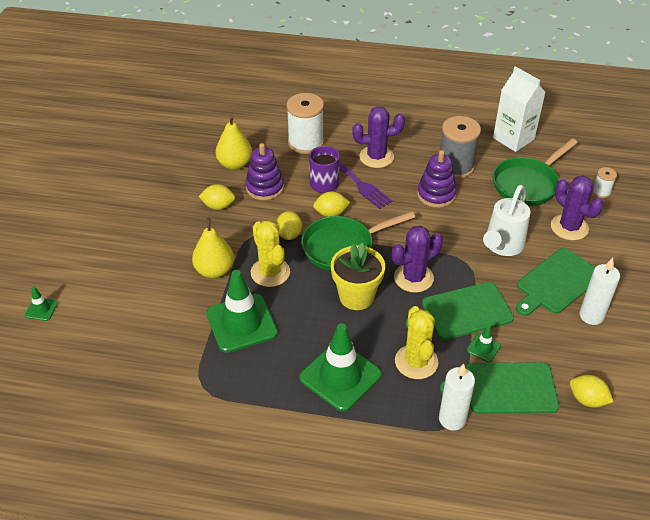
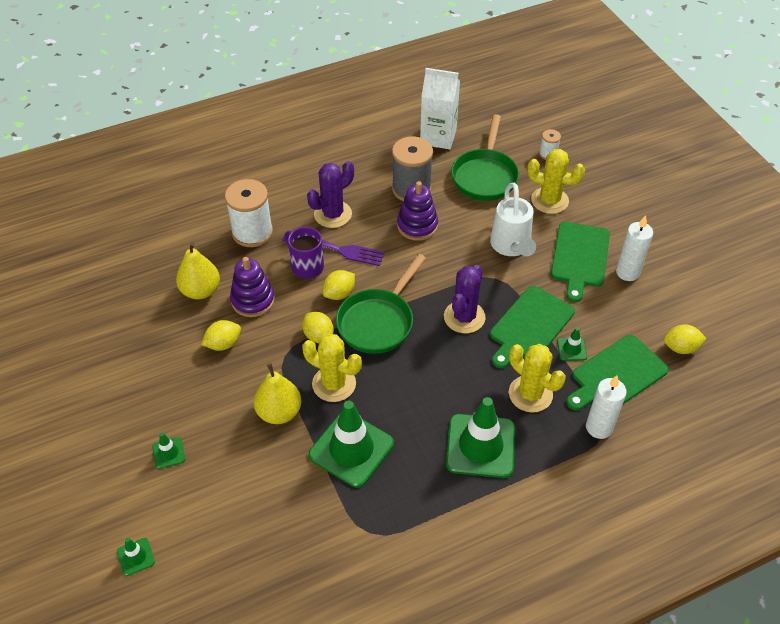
camera: 35 degrees left, 5 degrees up
(119, 256) = (168, 453): none -> green traffic cone
(356, 296) = (431, 363): yellow flower pot -> none
(569, 227) = (549, 200): purple cactus -> yellow cactus

